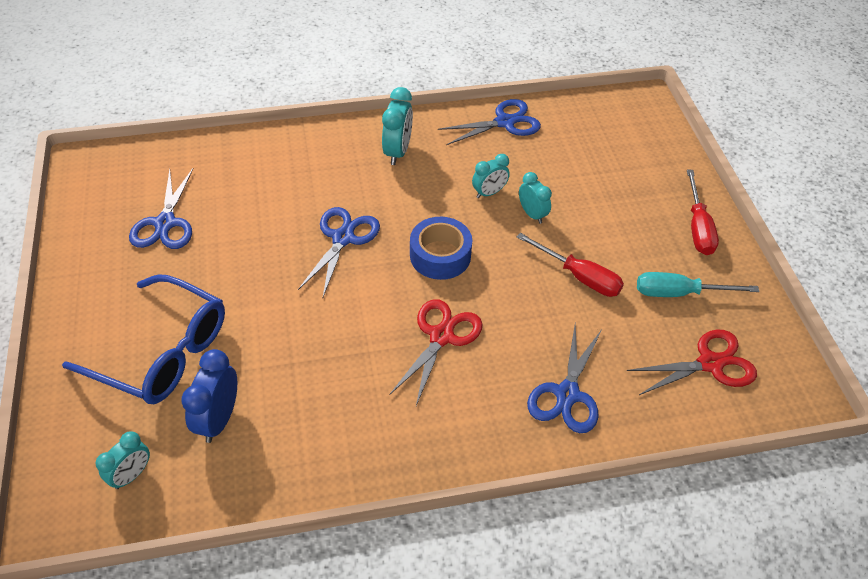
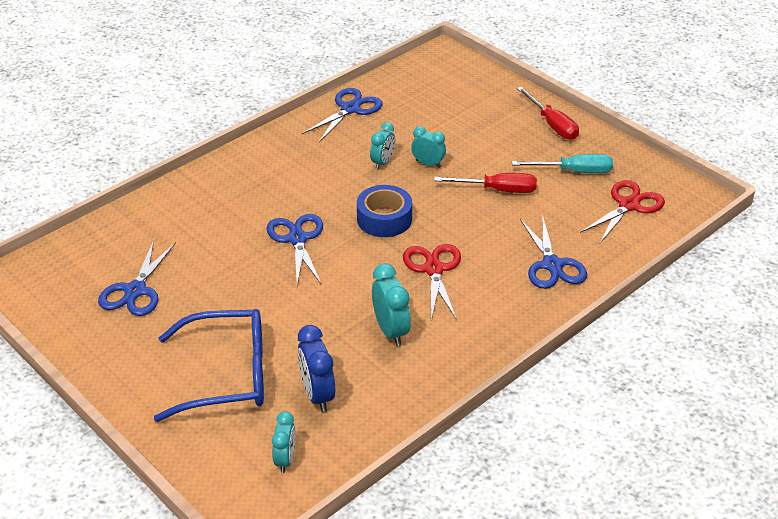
camera: 30 degrees left, 10 degrees down
(165, 223) = (135, 291): blue scissors -> blue scissors turned 45 degrees clockwise
(397, 152) = (283, 162): turquoise clock -> turquoise clock (391, 331)
(679, 293) = (574, 171): turquoise screwdriver -> turquoise screwdriver turned 150 degrees counterclockwise

